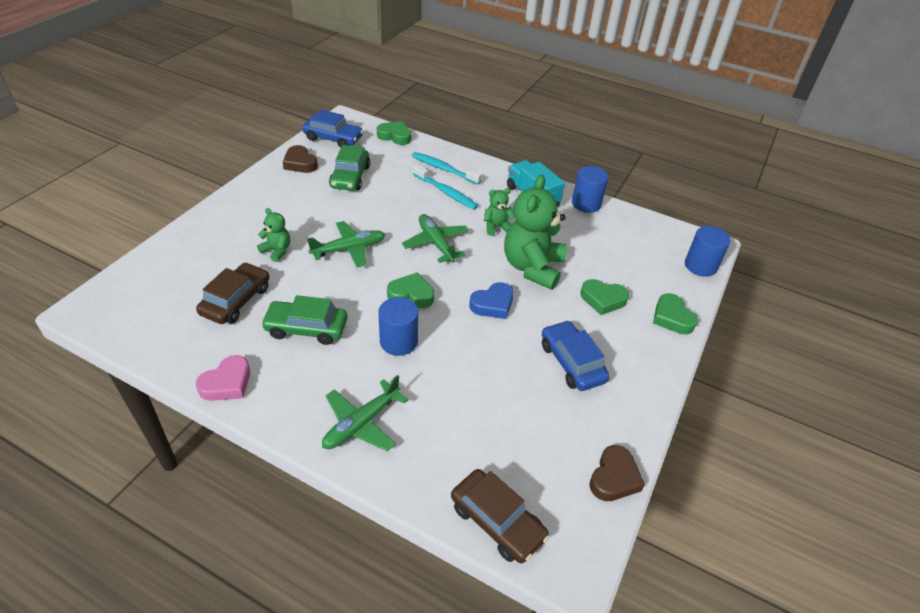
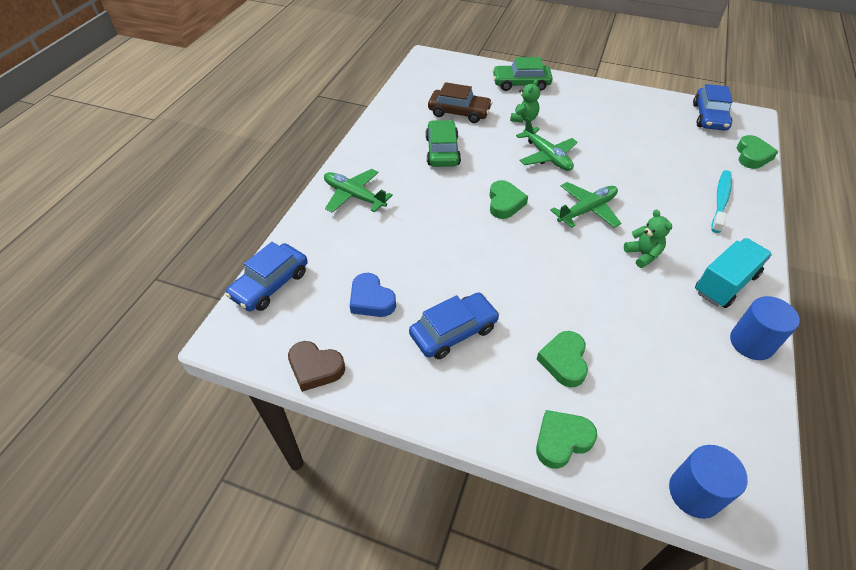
camera: 85 degrees right, 5 degrees up
(227, 383) = (379, 127): pink heart -> none
(300, 163) = (651, 106): brown heart -> none
(350, 177) = (654, 138): green car -> green car (521, 84)
(398, 341) = (444, 203): blue cylinder -> none
(446, 192) = (678, 207): turquoise toothbrush -> none
(493, 304) = (515, 262): blue heart -> blue heart (371, 300)
(497, 521) = (270, 284): brown car -> blue car
(532, 267) = (588, 291): green teddy bear -> none

